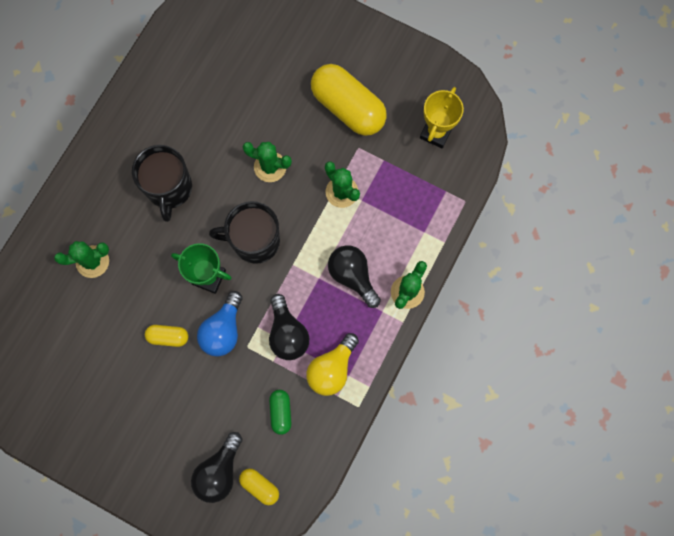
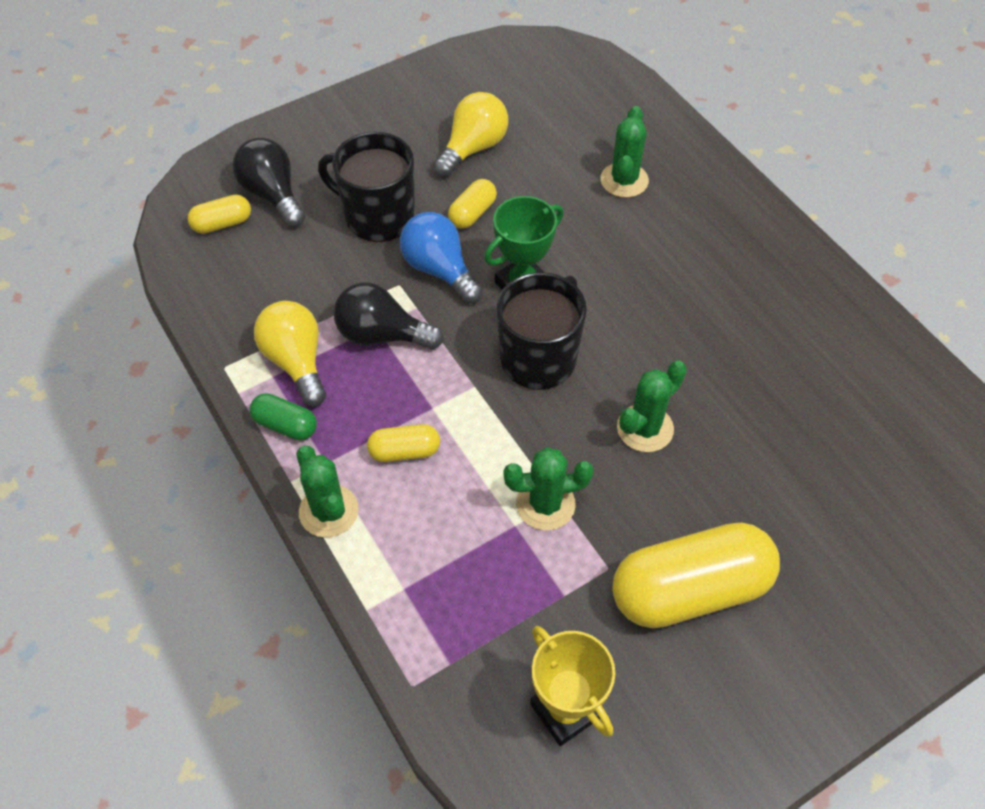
camera: 120 degrees right, 20 degrees down
(111, 369) = (473, 148): none -> yellow light bulb
(169, 189) = (680, 295): black mug -> black mug (378, 216)
(281, 412) = (288, 282): green capsule -> green capsule (285, 425)
(352, 276) = (404, 451): black light bulb -> yellow capsule

